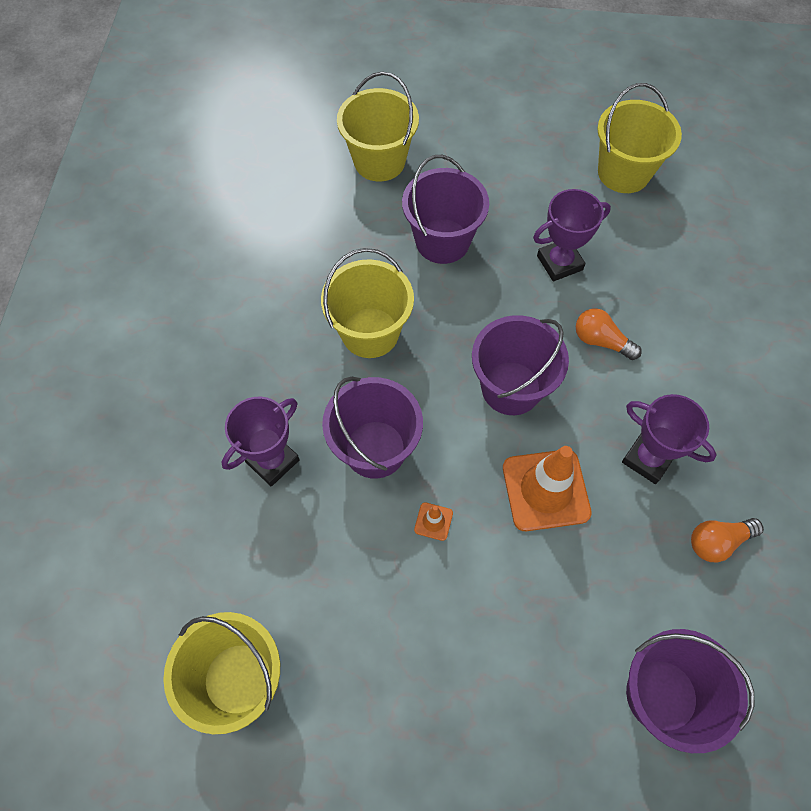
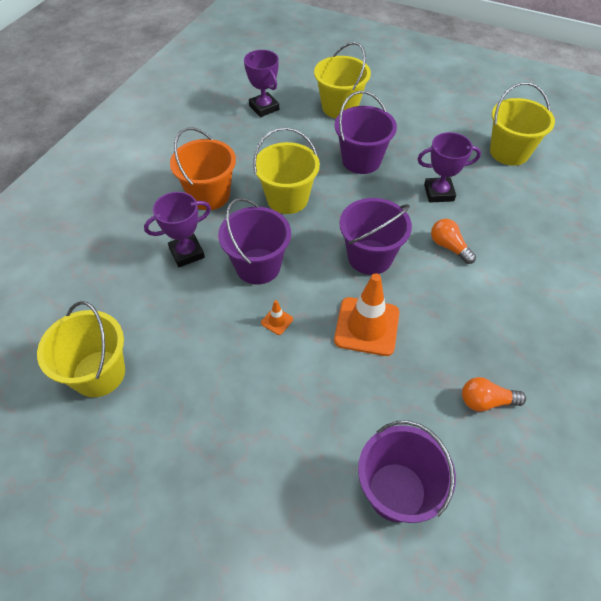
camera: 20 degrees right, 10 degrees down
(262, 360) = (209, 195): none -> orange bucket
(648, 459) = (453, 329): purple trophy -> purple trophy (264, 107)

